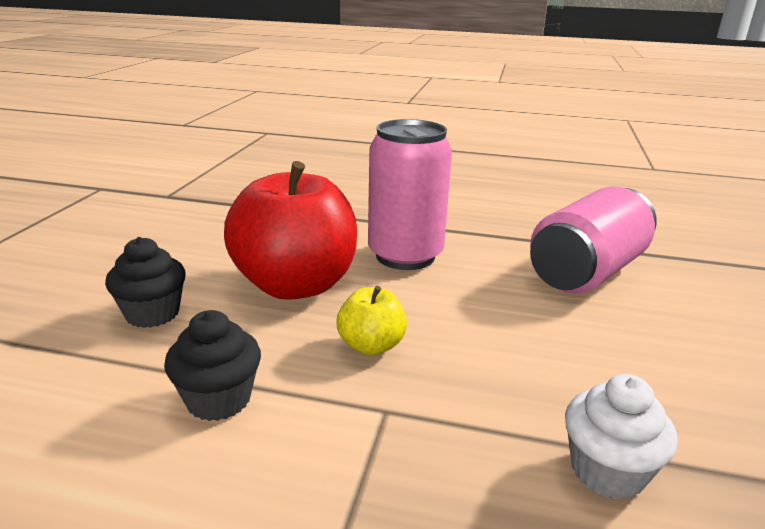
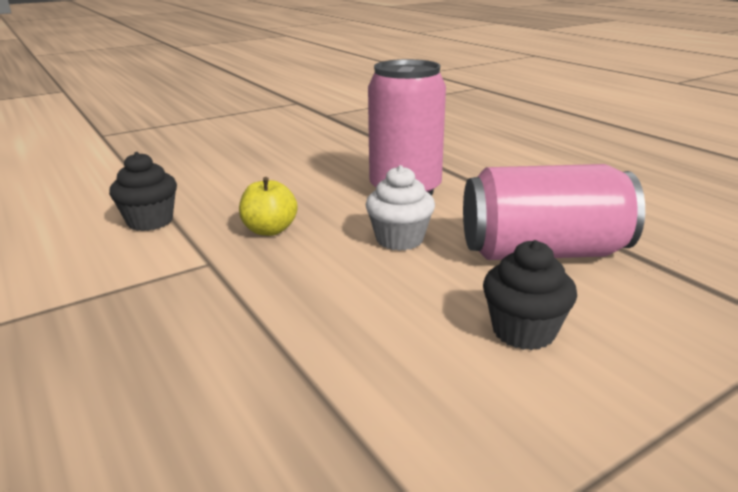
camera: 45 degrees right, 0 degrees up
(152, 314) = (199, 173): black cupcake -> black cupcake (523, 331)
(295, 285) = (296, 184): red apple -> none
(607, 471) = (256, 356): white cupcake -> white cupcake (399, 239)

